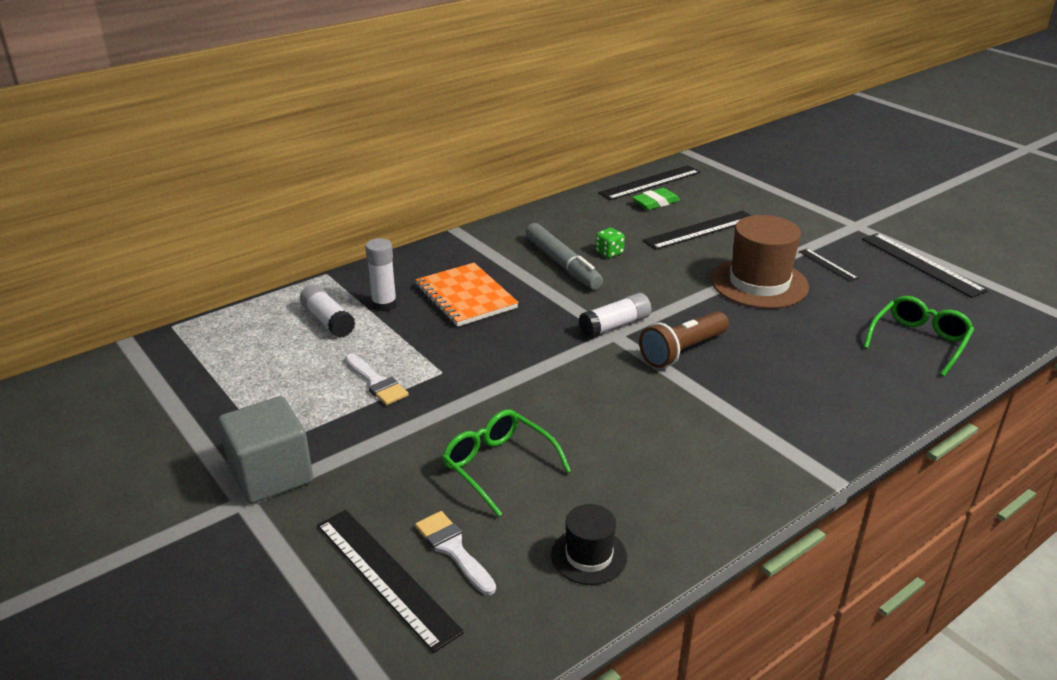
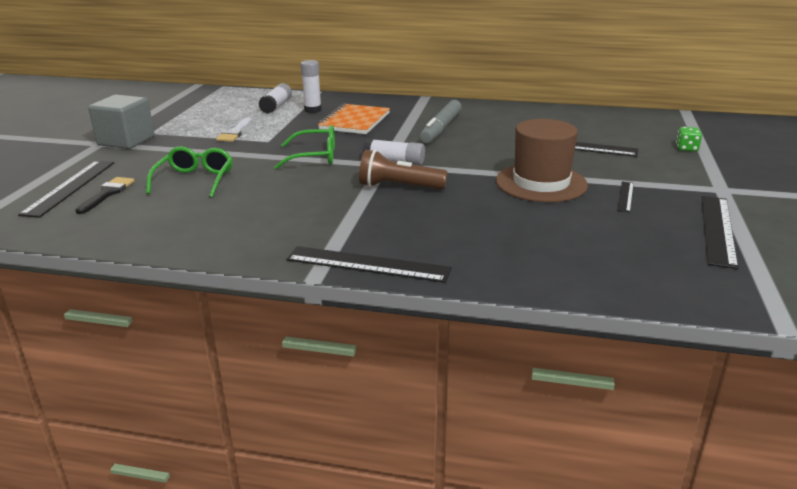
camera: 50 degrees right, 5 degrees down
(453, 549) = (107, 194): white brush -> black brush
(589, 556) = (136, 226): black hat -> none
(609, 253) = (482, 134): green dice -> green dice (686, 149)
(650, 182) = (607, 116): black ruler -> black ruler (368, 264)
(655, 203) = (582, 125): green eraser -> none
(919, 341) = (577, 260): green glasses -> green glasses (315, 157)

